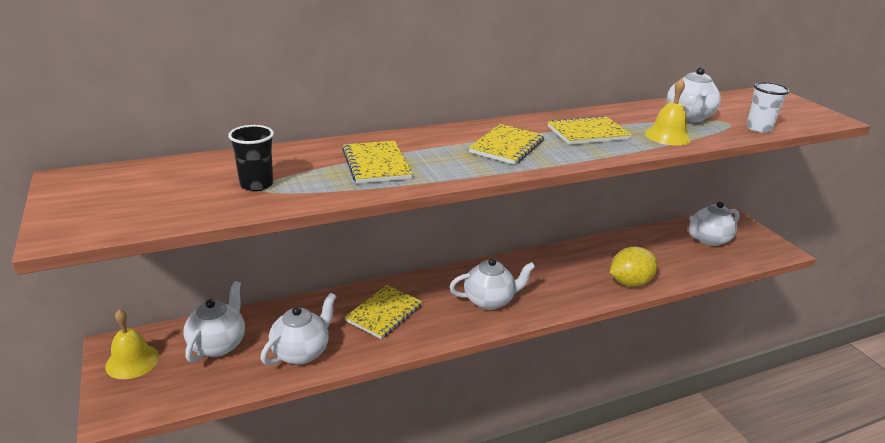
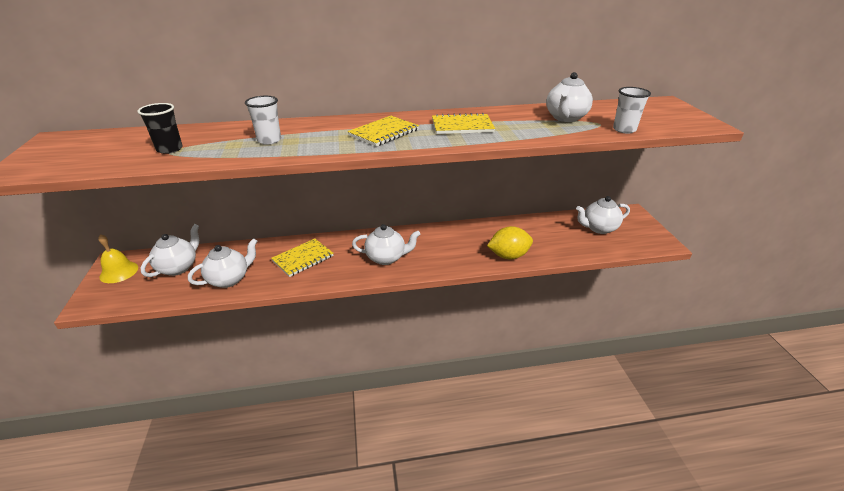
camera: 15 degrees right, 5 degrees up
(376, 164) = (269, 140): yellow notebook -> white cup
(667, 136) = (531, 131): yellow bell -> none

